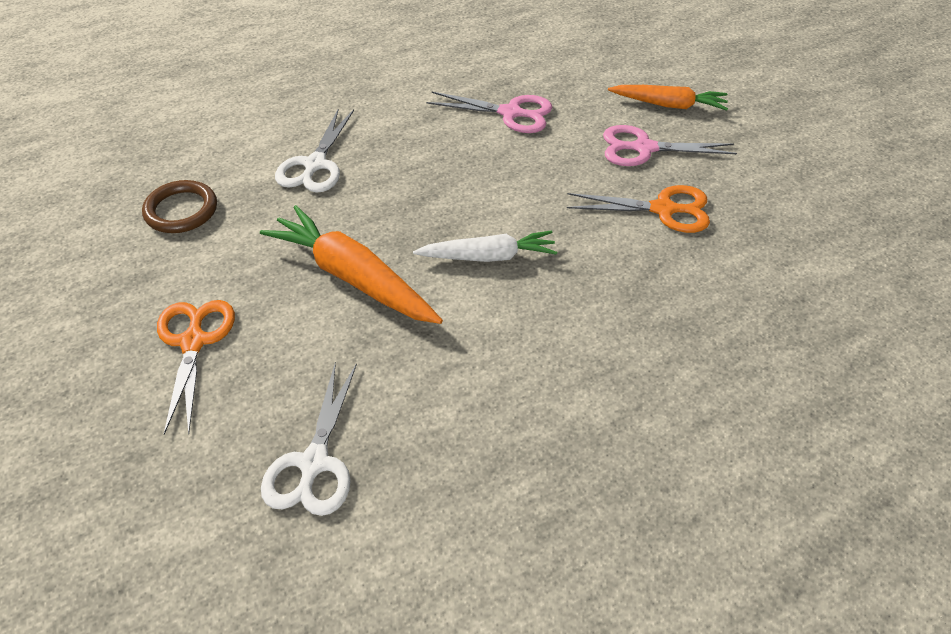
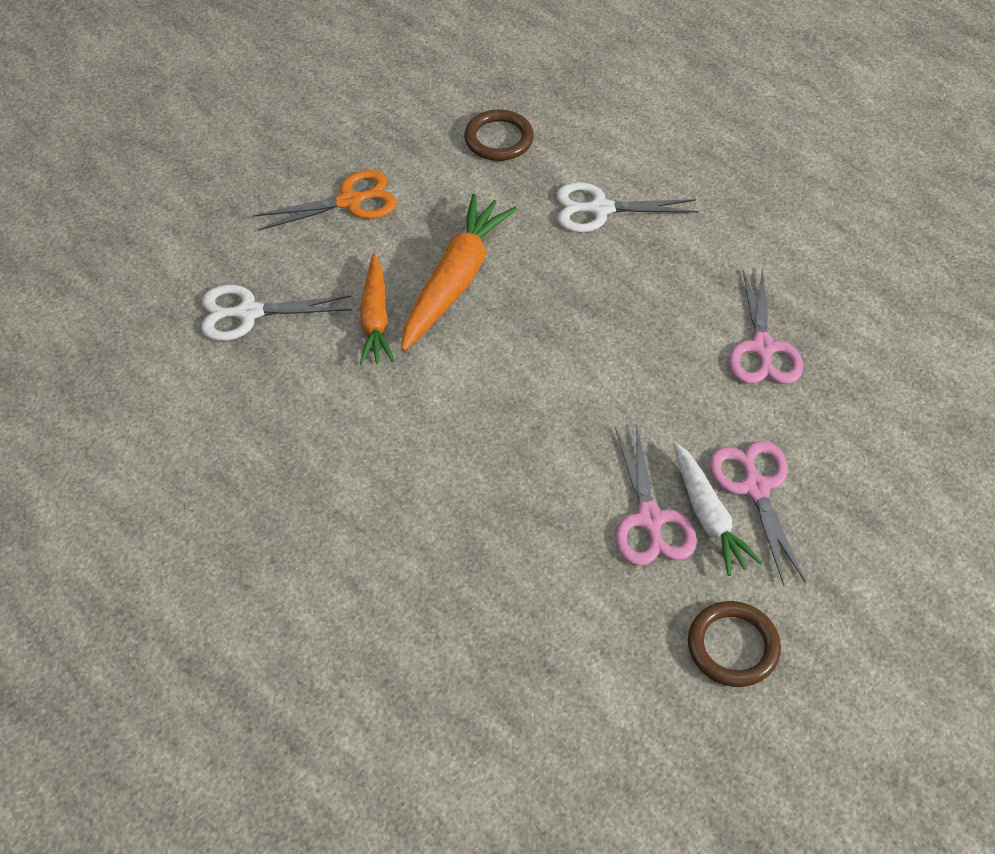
camera: 75 degrees right, 5 degrees up
(488, 256) = (518, 376): white carrot -> white carrot (708, 516)
(663, 209) = (649, 519): orange scissors -> pink scissors
(669, 105) = (859, 505): orange carrot -> orange carrot (375, 318)
(785, 193) = (733, 646): none -> brown ring

